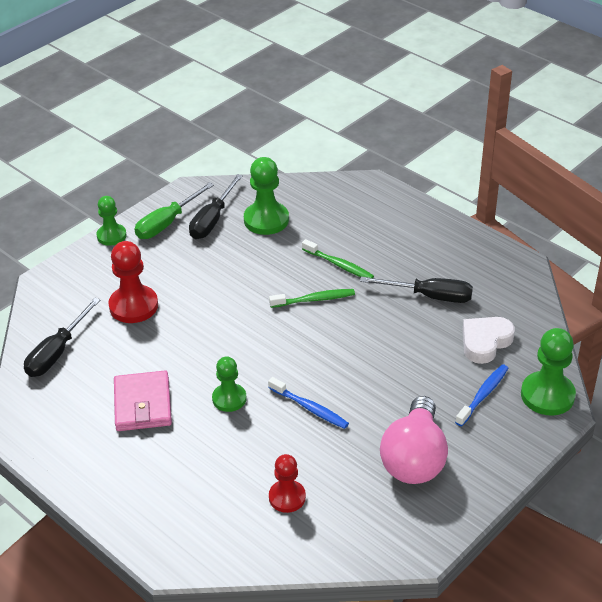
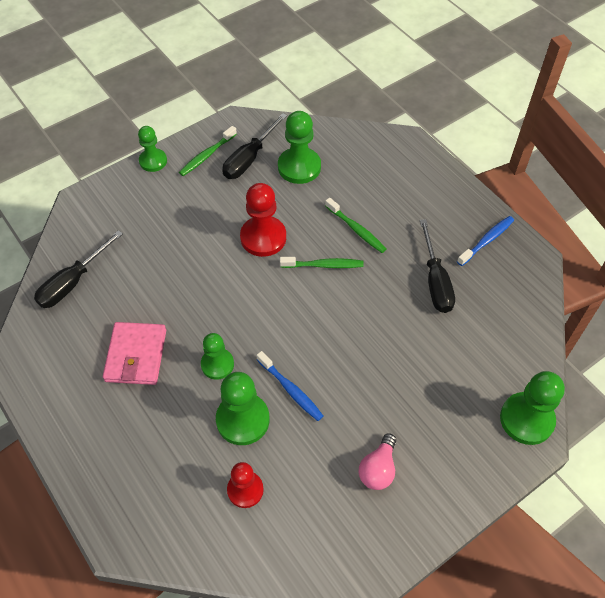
camera: 10 degrees right, 15 degrees up
(133, 306) = (154, 243): red pawn -> red pawn (263, 237)
(167, 223) = (207, 155): green screwdriver -> green toothbrush
(268, 440) = (243, 420): none -> green pawn
(414, 458) = (378, 469): pink light bulb -> pink light bulb, size x0.55
(429, 296) = (435, 281): black screwdriver -> black screwdriver turned 60 degrees clockwise
(483, 395) = (462, 407): blue toothbrush -> blue toothbrush (486, 241)
(485, 342) = (478, 345): white heart -> none

